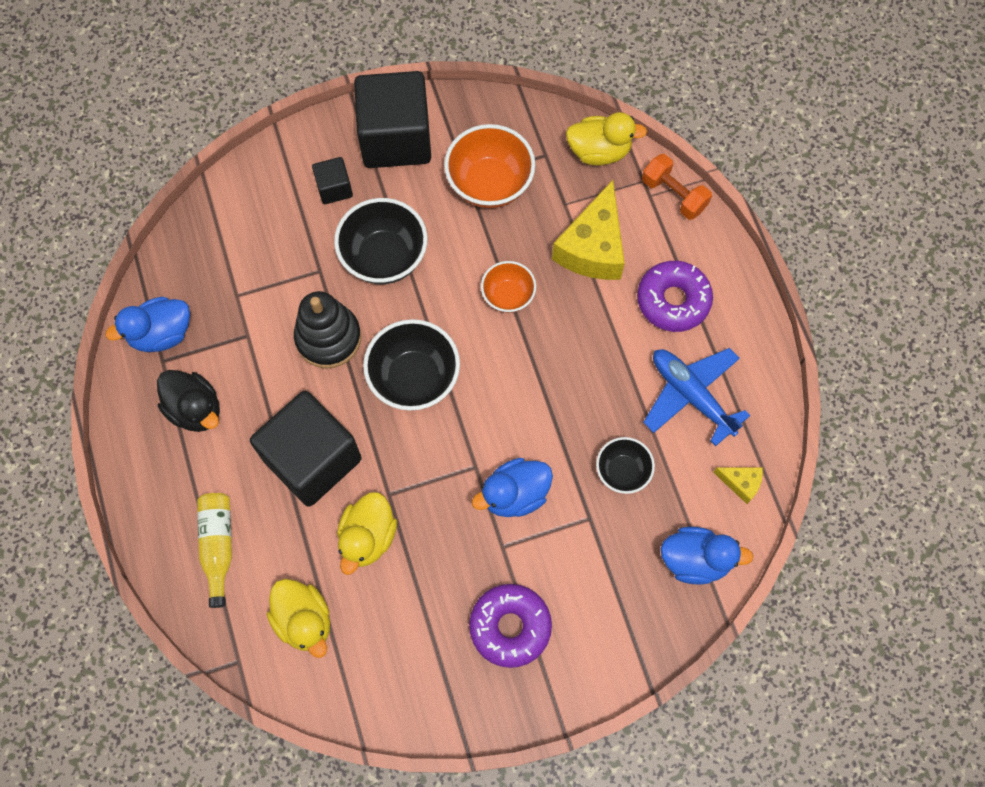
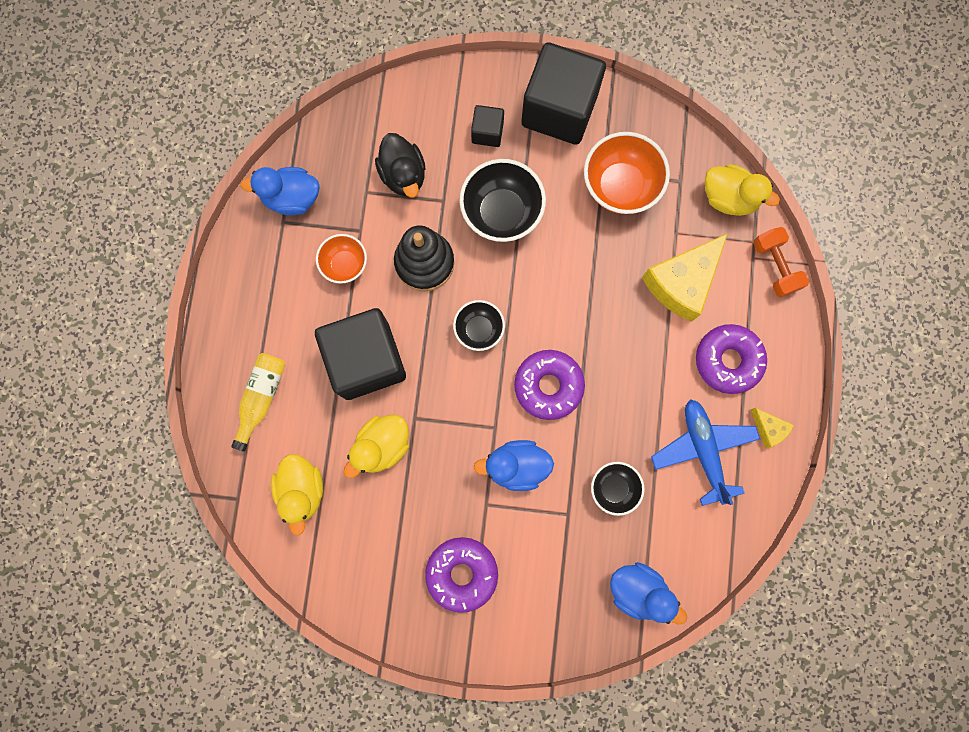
camera: 25 degrees right, 10 degrees up
(195, 409) = (292, 275): black duck -> black duck (403, 175)
(414, 378) = (479, 329): black bowl -> black bowl, size x0.60
(508, 296) = (589, 293): orange bowl -> orange bowl (345, 264)
(510, 402) = (548, 386): none -> purple donut
(741, 483) = (708, 544): yellow cheese -> yellow cheese (768, 428)

